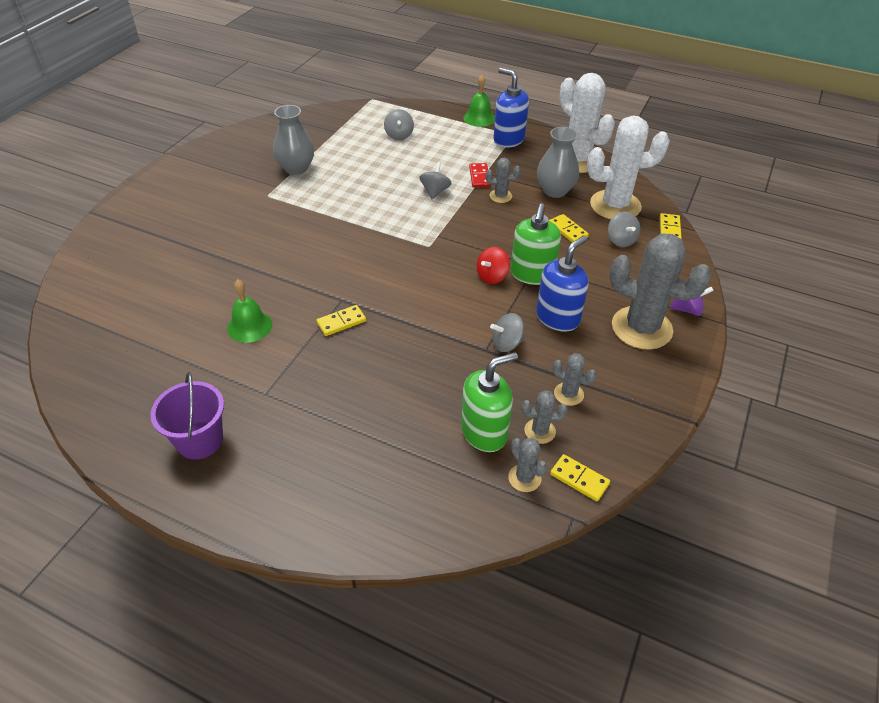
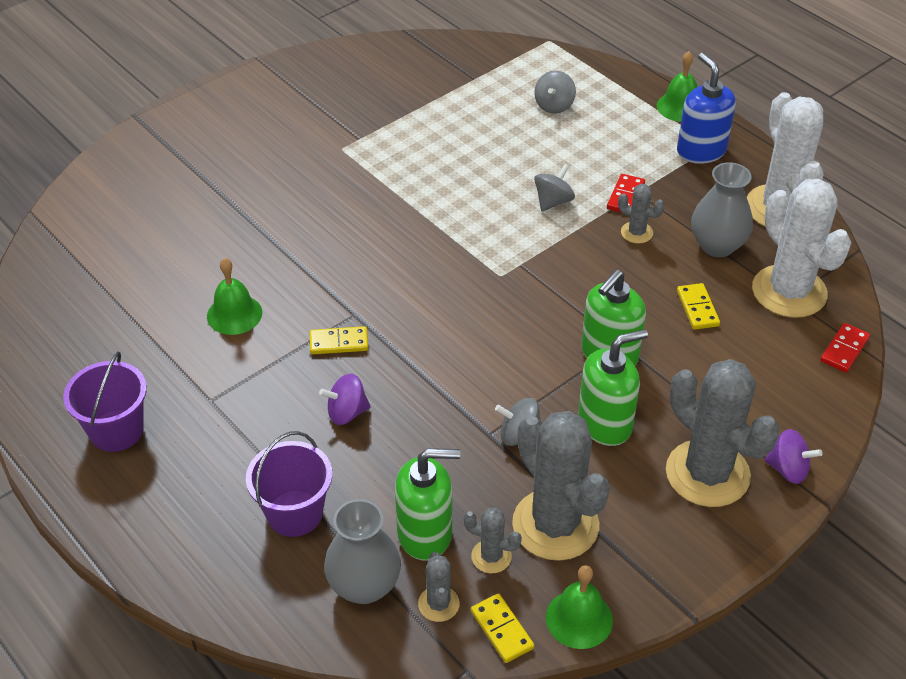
camera: 25 degrees right, 0 degrees up
(296, 168) = (396, 119): grey vase -> grey vase (364, 586)
(376, 368) = (347, 413): none -> purple spinning top
(379, 452) = (294, 513): none -> purple bucket
(492, 276) = (555, 341): red spinning top -> none
(558, 318) = (605, 423): blue soap dispenser -> green soap dispenser
(568, 394) = (555, 525): grey cactus -> grey cactus, size x2.20
(615, 205) = (789, 292): white cactus -> white cactus turned 45 degrees clockwise
(621, 240) = (762, 344): grey spinning top -> none
(625, 451) = (579, 618): none -> green bell
(669, 229) = (844, 350): yellow domino -> red domino

